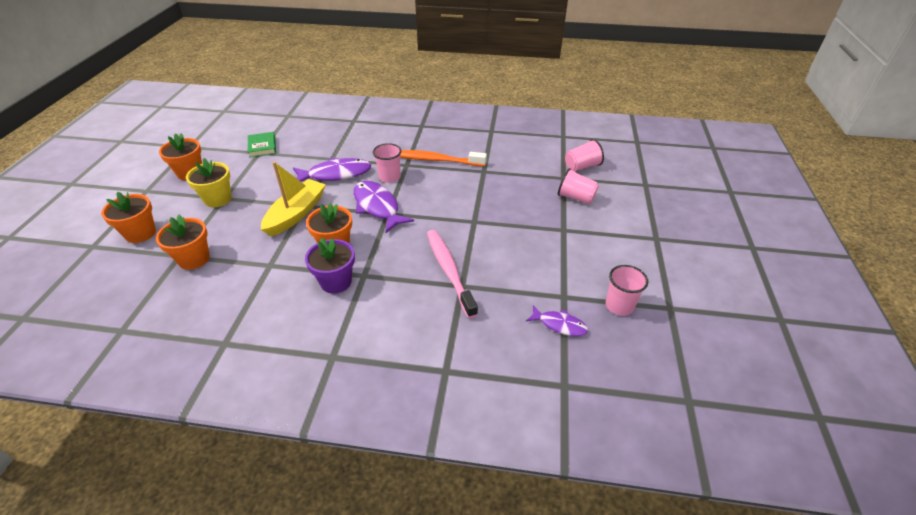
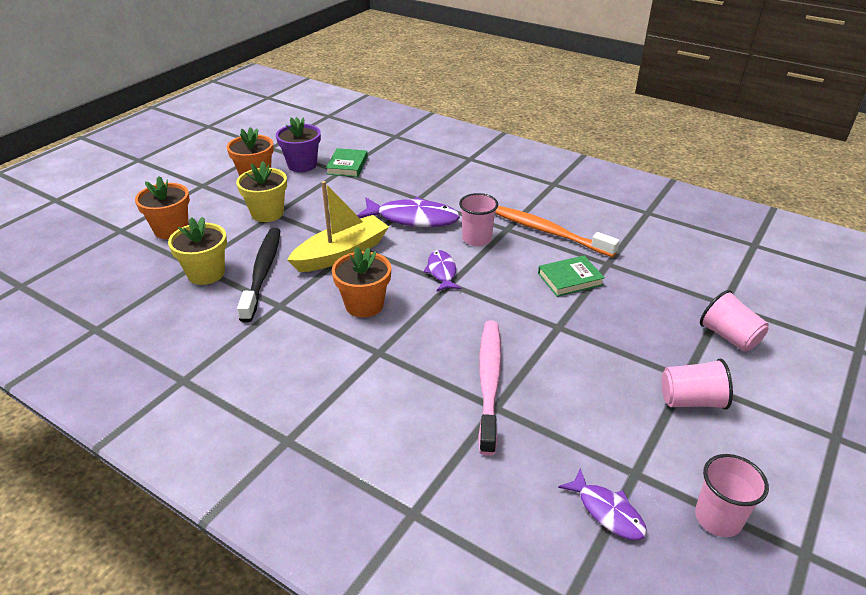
camera: 25 degrees right, 5 degrees down
(194, 259) = (206, 273): orange flower pot -> yellow flower pot
(241, 245) = (262, 272): none -> black toothbrush
(336, 282) = (341, 349): purple flower pot -> purple flower pot (302, 165)
(377, 206) = (442, 272): purple fish -> purple fish, size x0.57
(465, 188) = (570, 279): none -> green book
(581, 166) = (762, 295): pink cup -> pink cup (691, 400)

